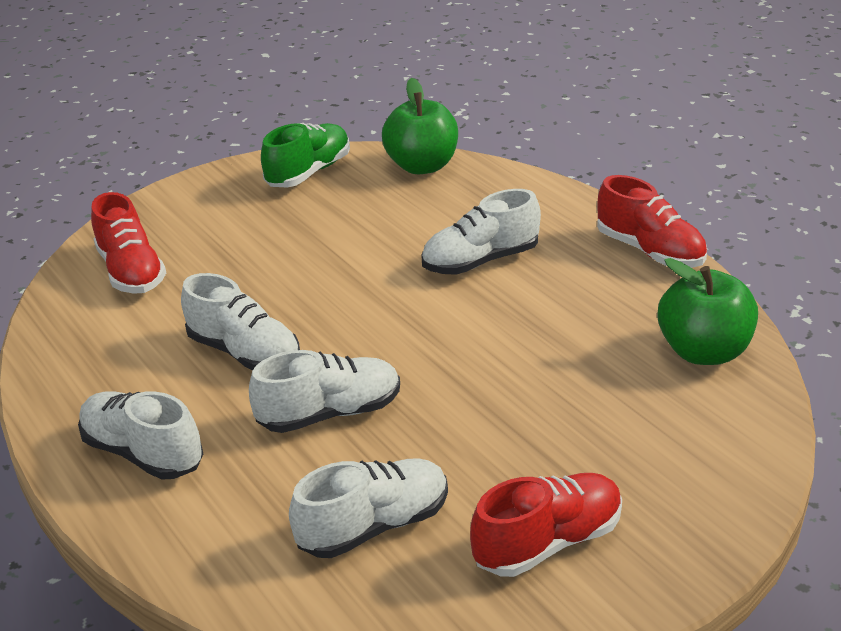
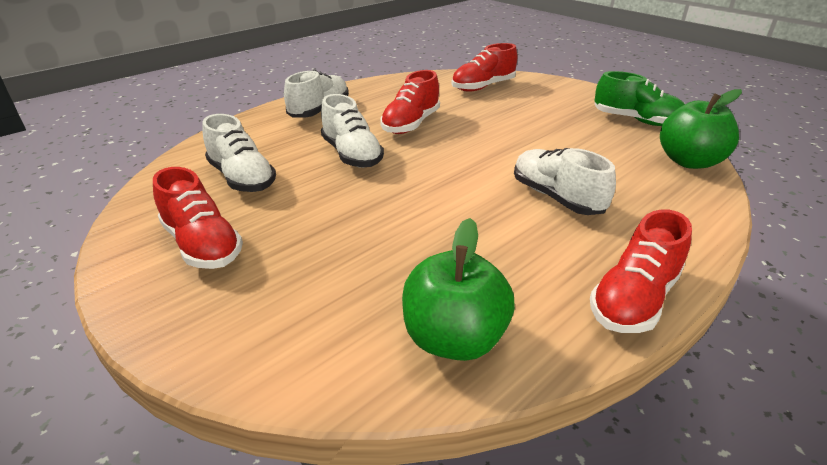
camera: 80 degrees right, 0 degrees up
(244, 353) = (411, 124): white shoe -> red shoe

